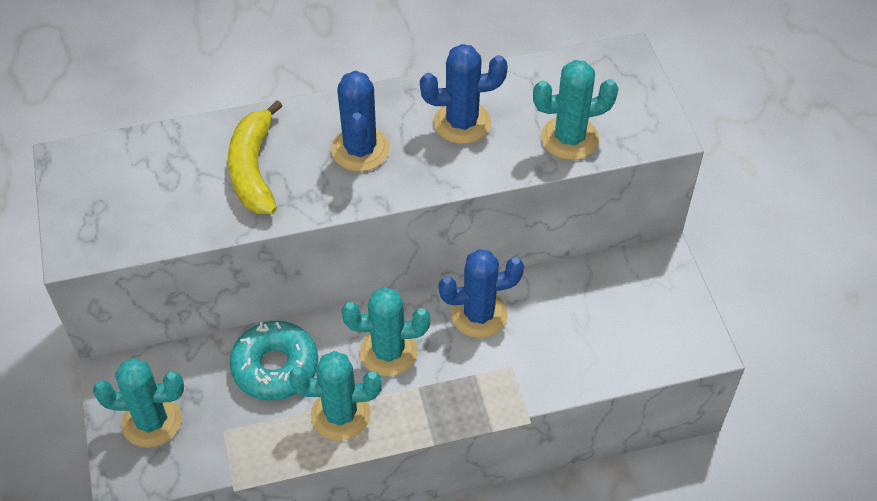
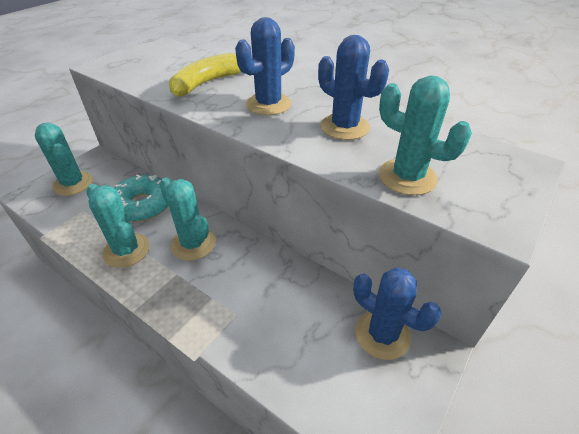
camera: 50 degrees right, 10 degrees down
(479, 315) = (263, 269): blue cactus -> blue cactus (382, 334)

